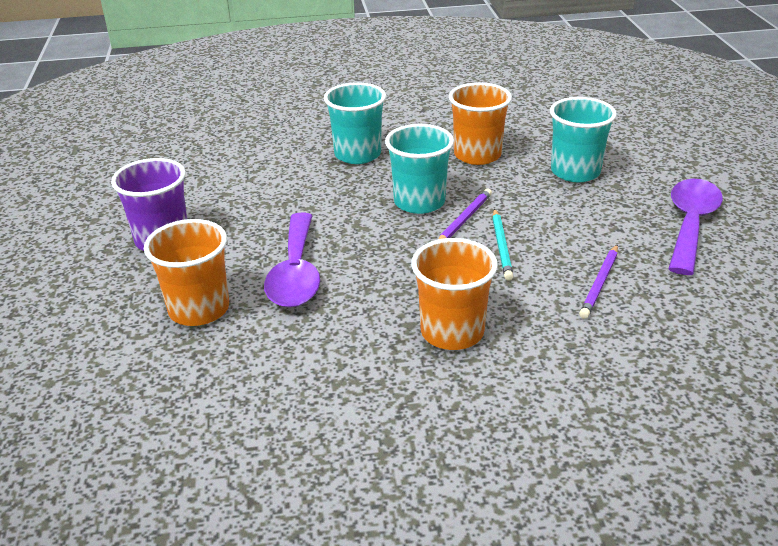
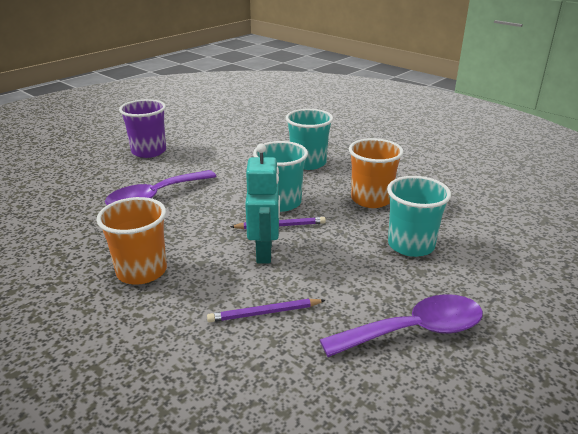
camera: 50 degrees right, 5 degrees down
(199, 309) = (94, 186): orange cup -> none
(501, 246) = (264, 252): turquoise pencil -> turquoise robot

